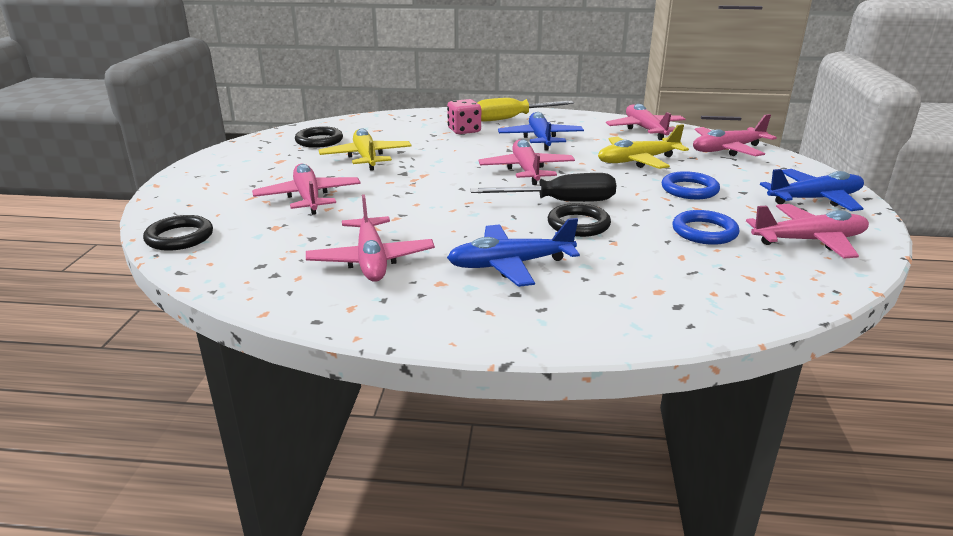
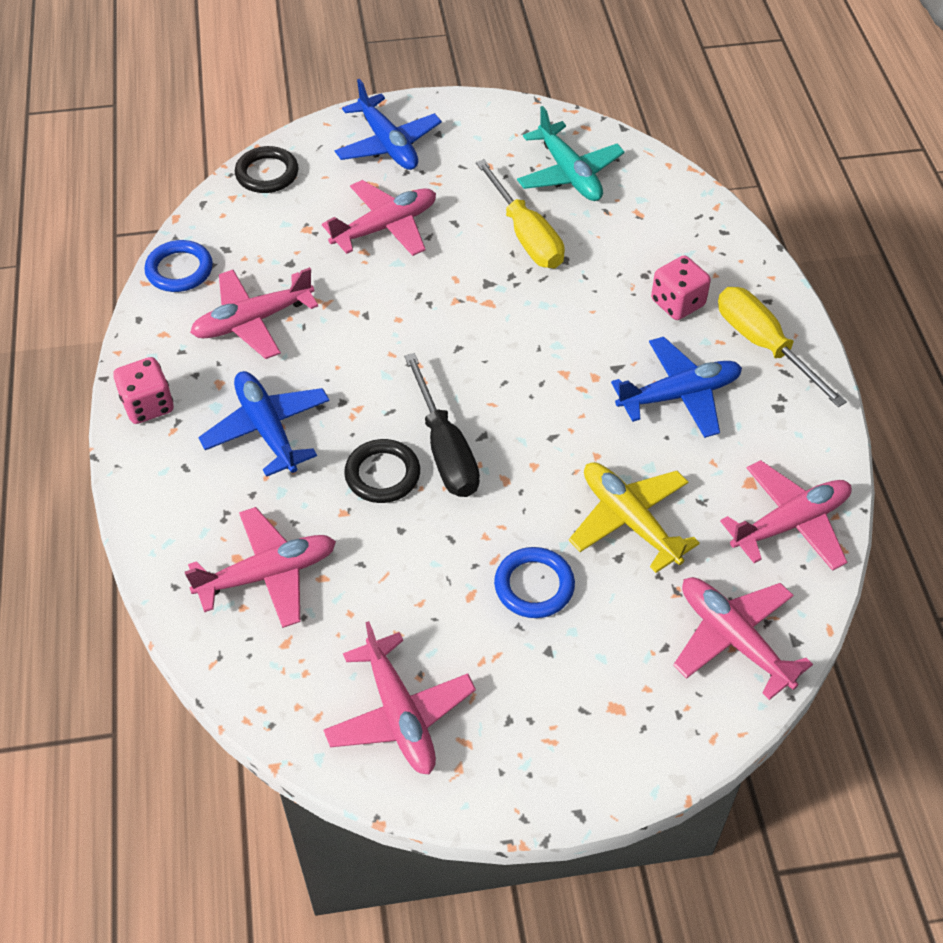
camera: 75 degrees right, 25 degrees up
(319, 141) = (569, 174): black ring -> turquoise plane
(366, 158) = (526, 235): yellow plane -> yellow screwdriver
(448, 323) = (148, 405): none -> pink dice
(526, 170) = (541, 400): pink plane -> pink plane (268, 574)
(704, 232) = (396, 601): blue ring -> blue ring (179, 270)
(814, 199) = (549, 740): blue plane -> blue plane (388, 144)

